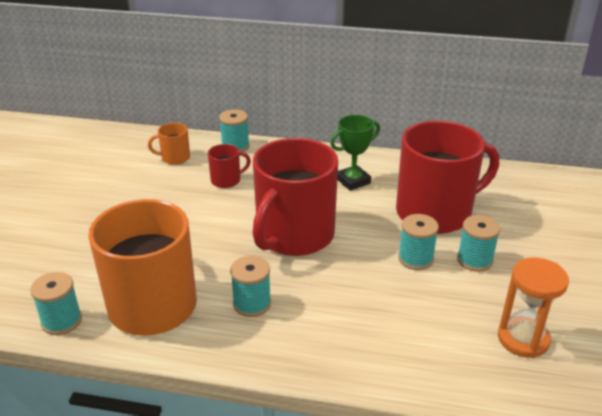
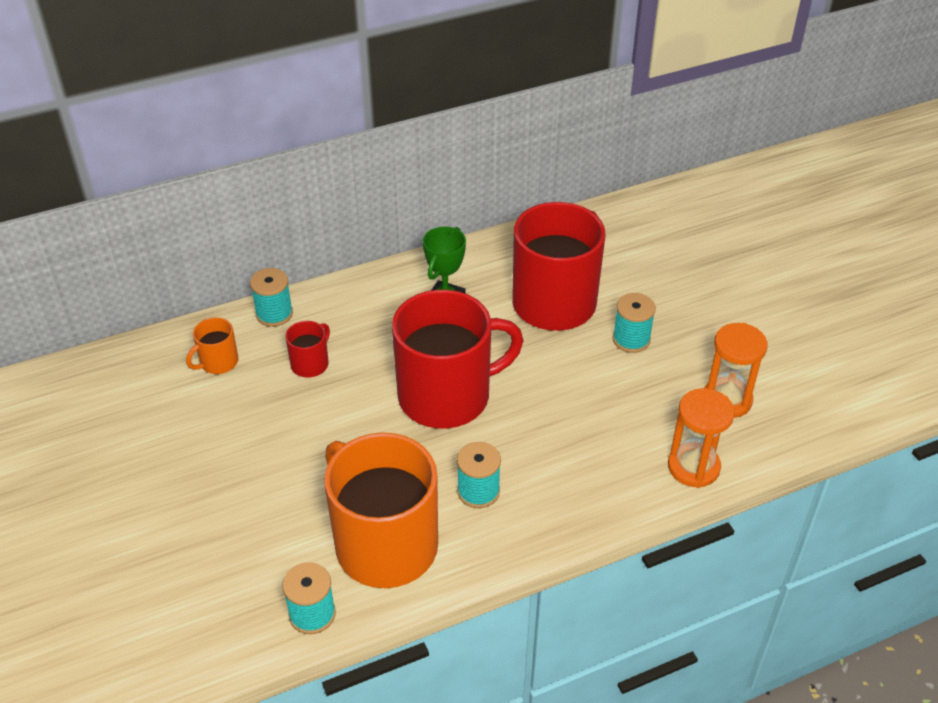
camera: 35 degrees left, 10 degrees up
(294, 235) = (446, 396): red mug -> red mug turned 105 degrees counterclockwise
(415, 259) = (580, 364): turquoise spool -> none
(443, 374) = (693, 467): none -> orange hourglass

